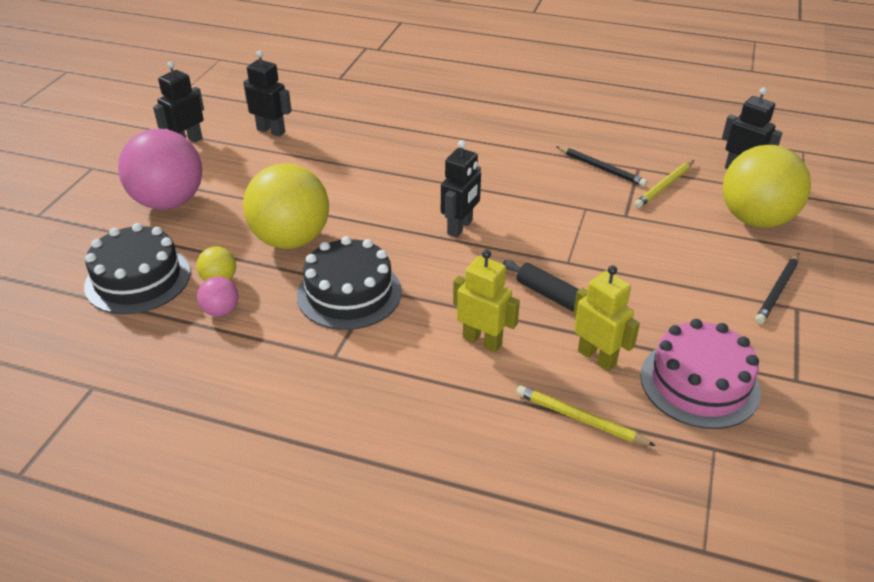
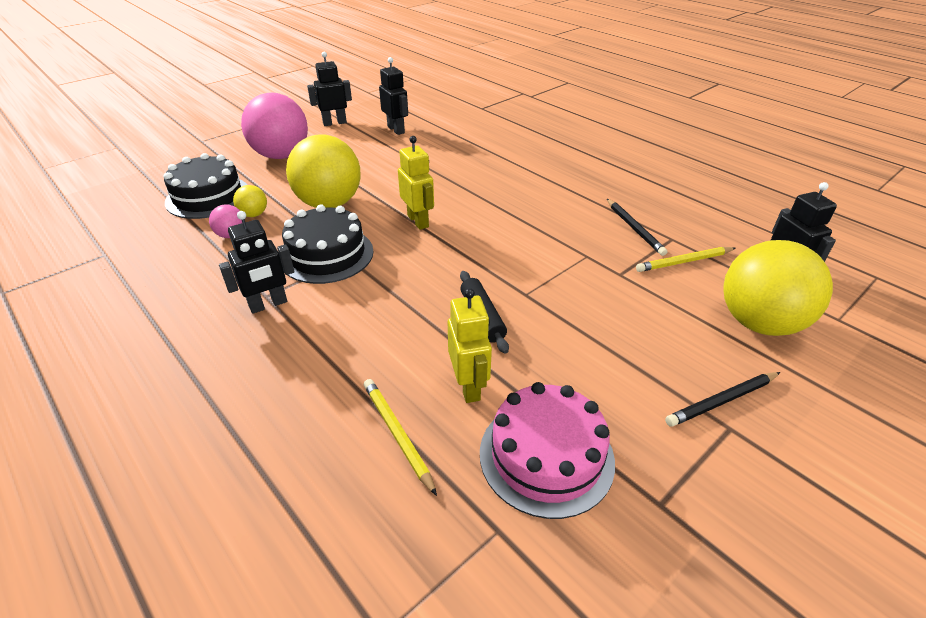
camera: 30 degrees right, 0 degrees up
(460, 227) = (462, 235): black robot -> black robot (268, 305)
(482, 341) = (385, 330): yellow robot -> yellow robot (418, 221)

